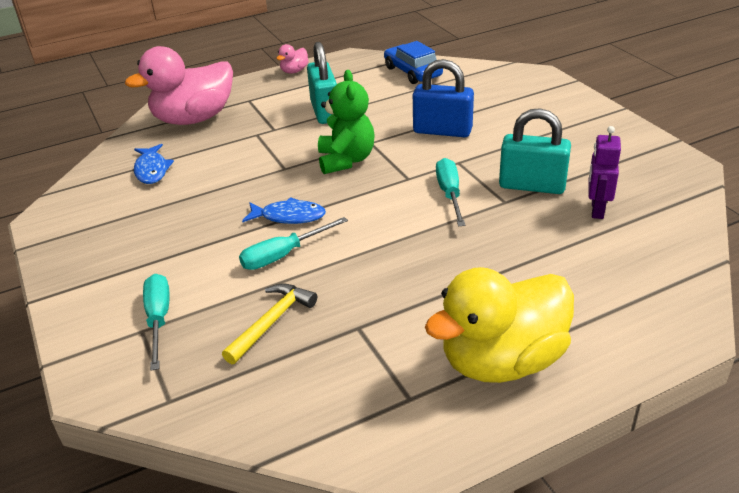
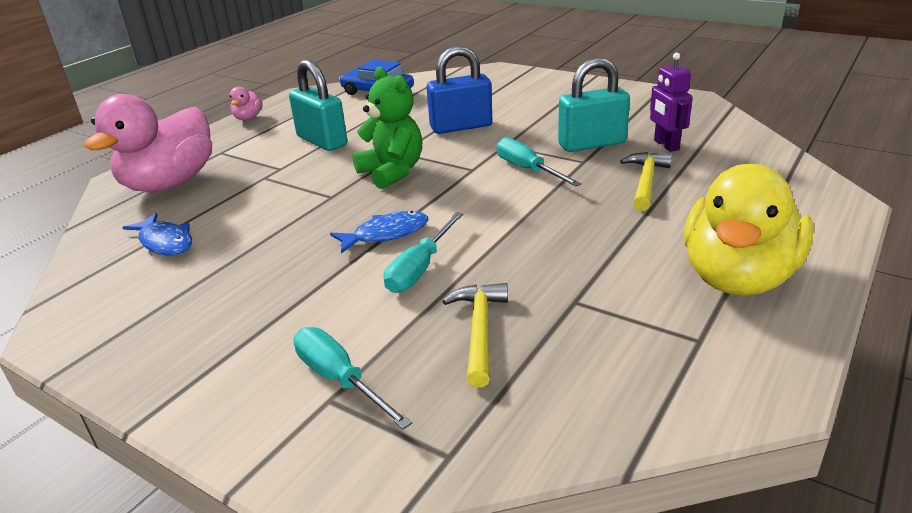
camera: 30 degrees left, 5 degrees down
(533, 241) = (645, 181): none -> yellow hammer

